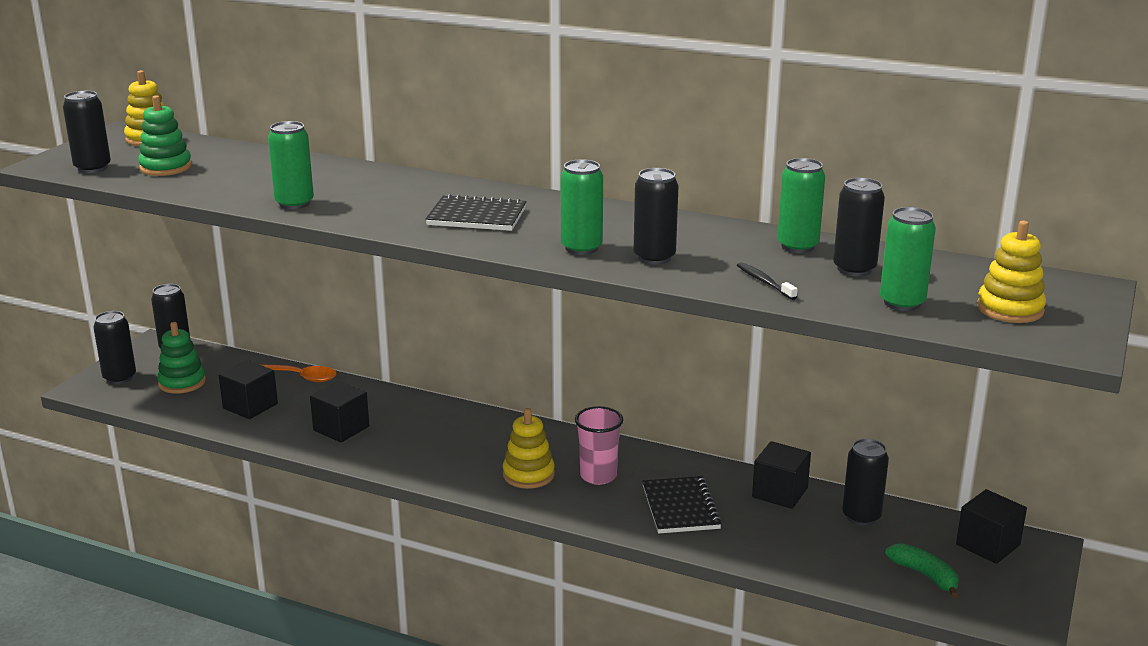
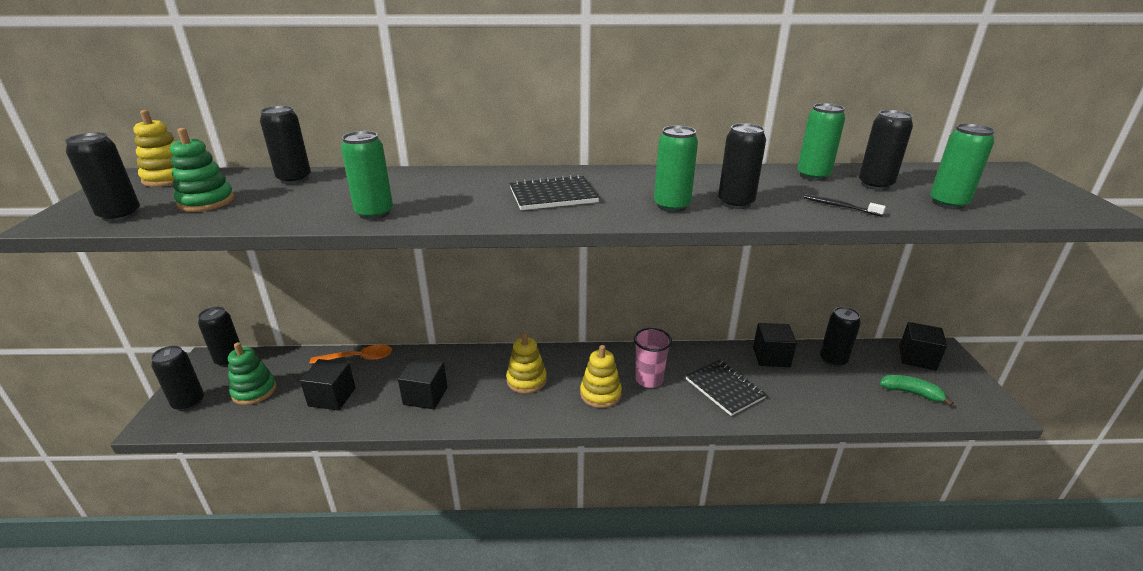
camera: 25 degrees left, 5 degrees up
(255, 157) = (294, 179): none -> black can
(1010, 309) = (1011, 194): yellow stacking toy -> yellow stacking toy (526, 380)

